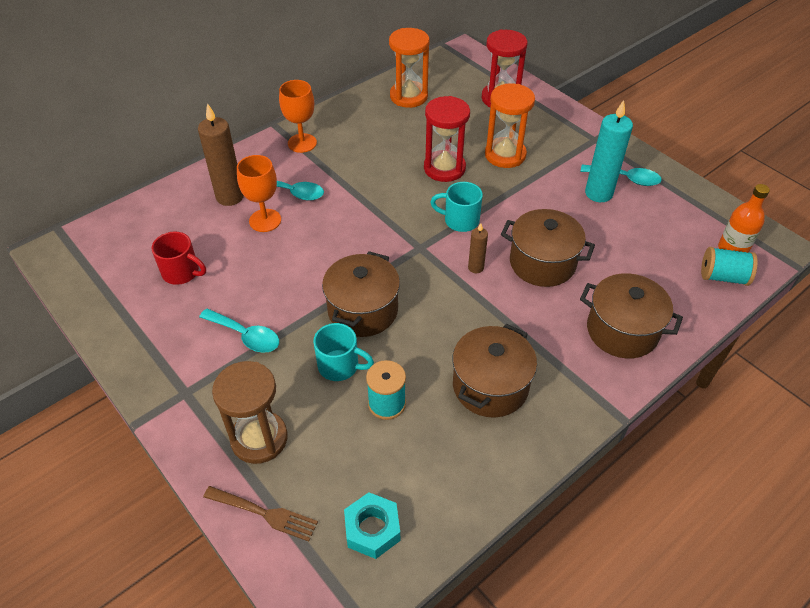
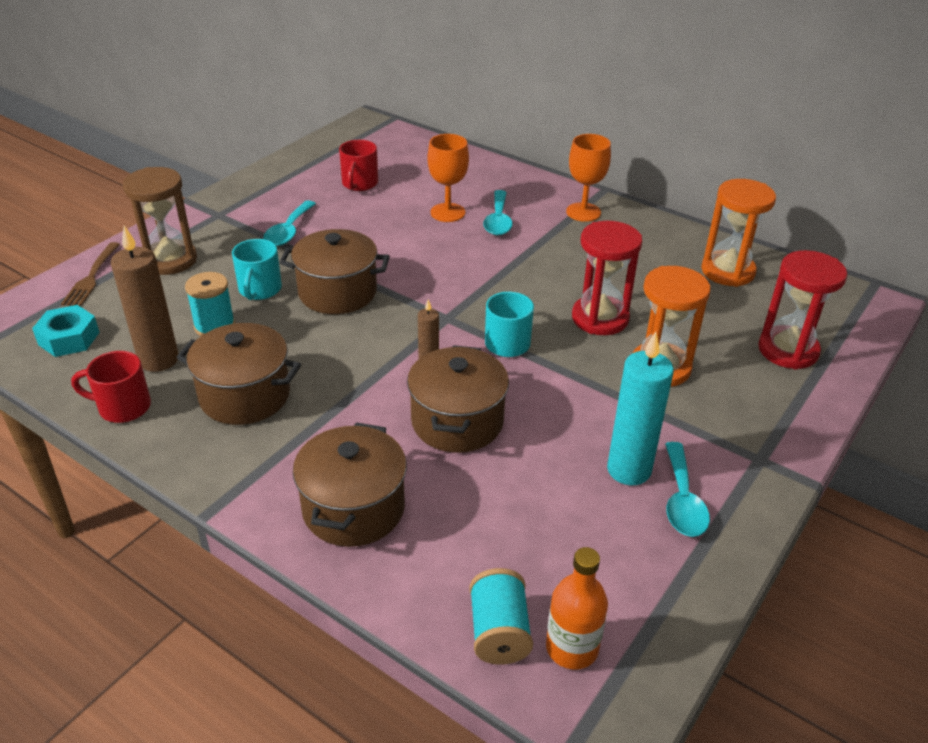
camera: 75 degrees right, 10 degrees down
(230, 197) = (473, 187): brown candle -> brown candle (159, 360)
(489, 477) = (122, 407): none -> red mug

